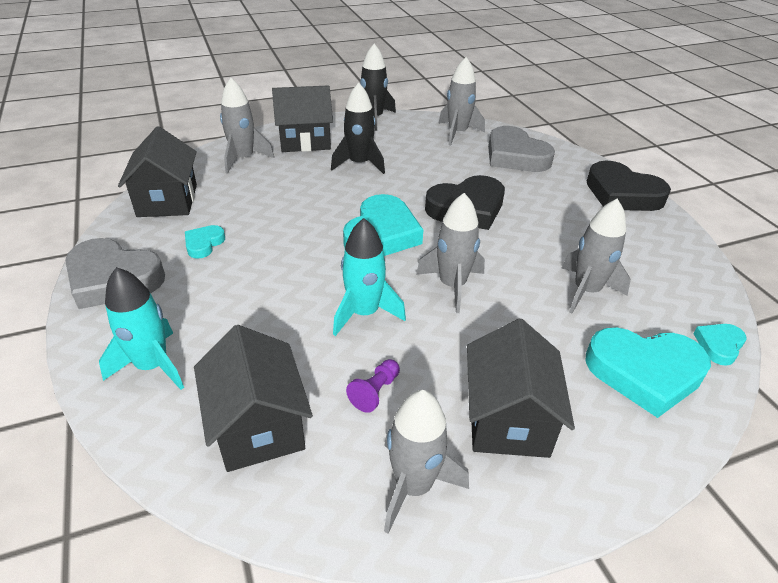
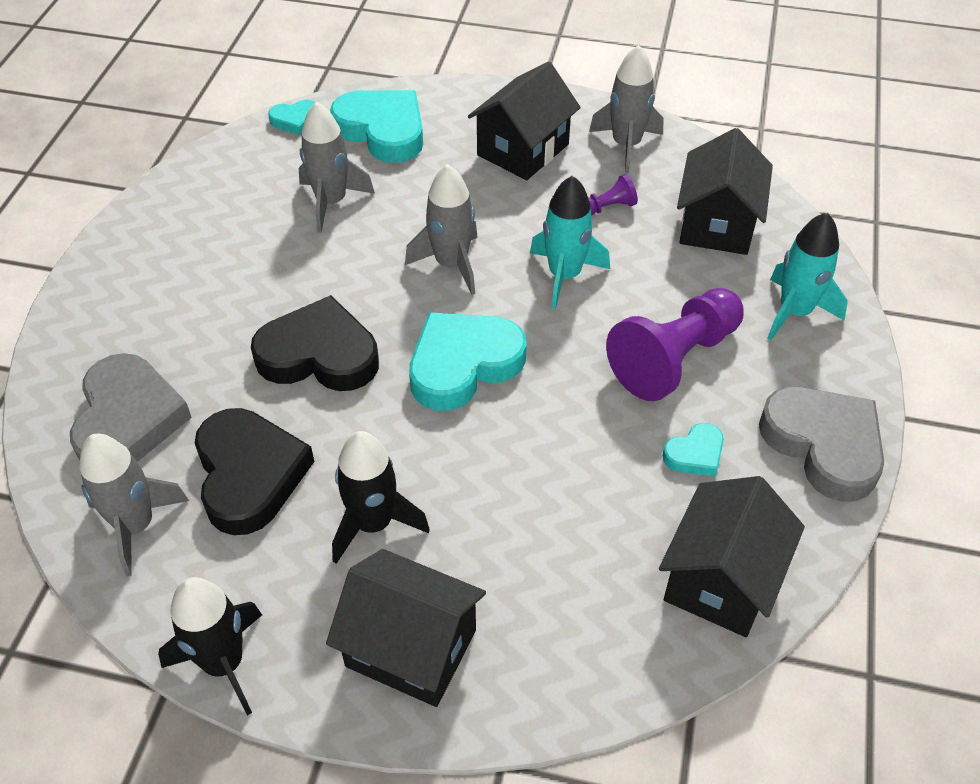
camera: 145 degrees left, 10 degrees up
(243, 159) = (553, 643): grey rocket -> none
(243, 290) = (674, 359): none -> purple pawn
(622, 194) = (106, 284): black heart -> black heart (249, 475)

